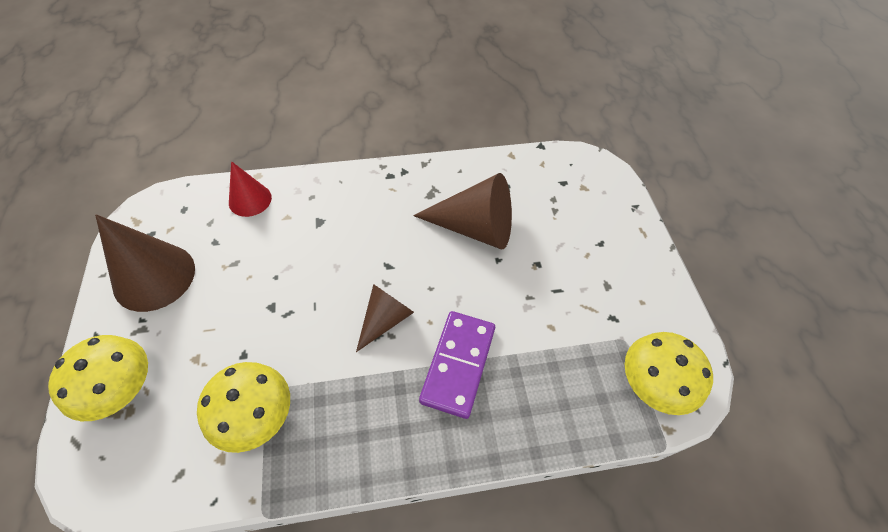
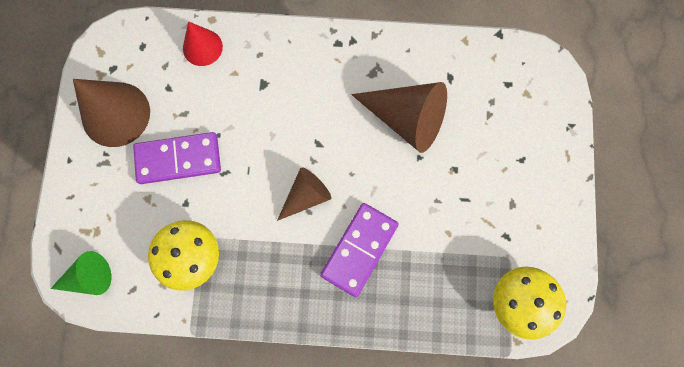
camera: 15 degrees right, 20 degrees up
(118, 471) = (89, 277): none -> green cone
(121, 388) = (90, 212): yellow mushroom -> none
(231, 309) = (178, 159): none -> purple domino

